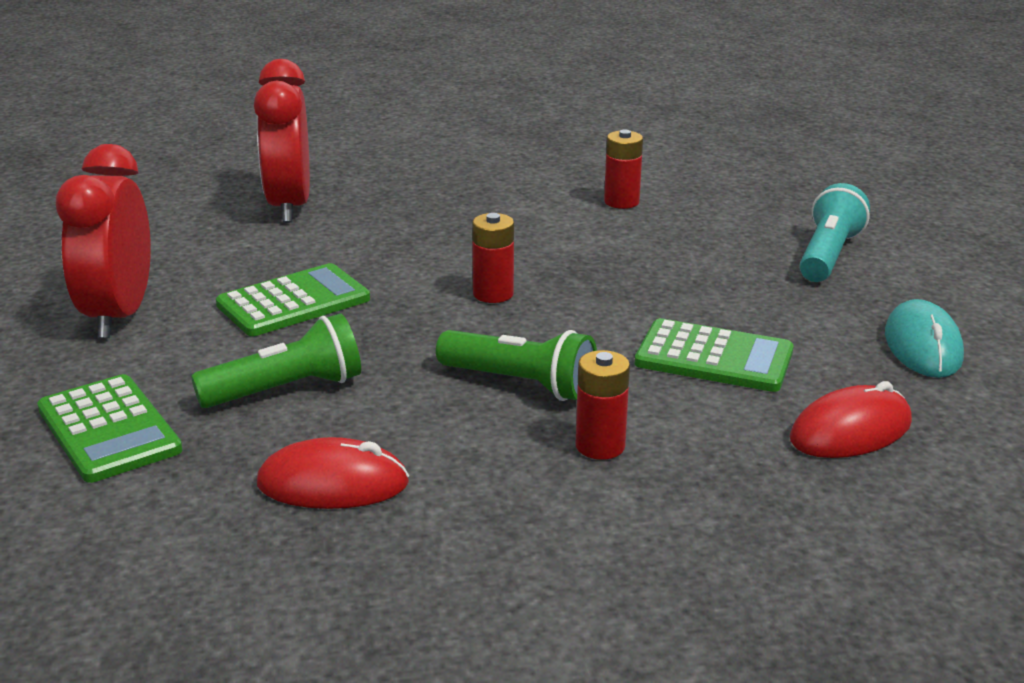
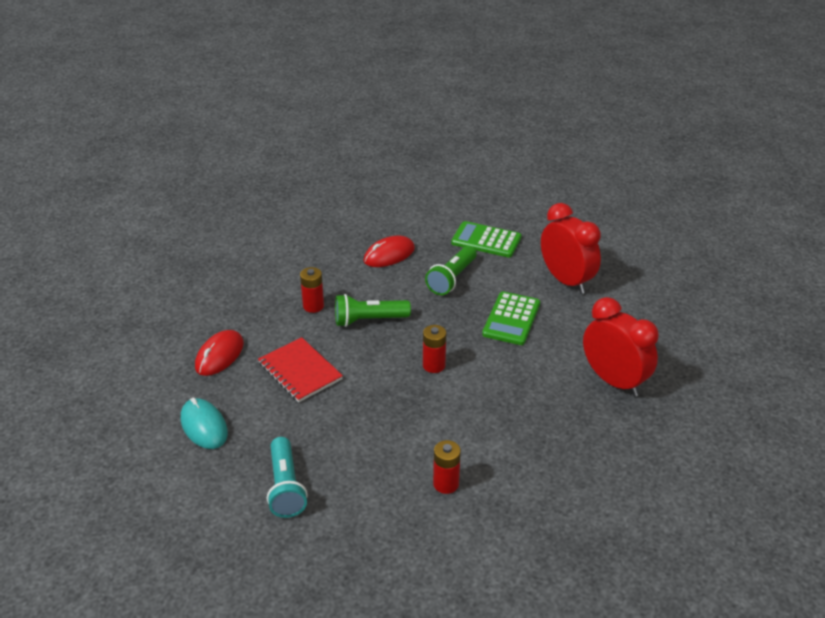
camera: 145 degrees right, 10 degrees up
(714, 357) = (300, 371): green calculator -> red notebook

